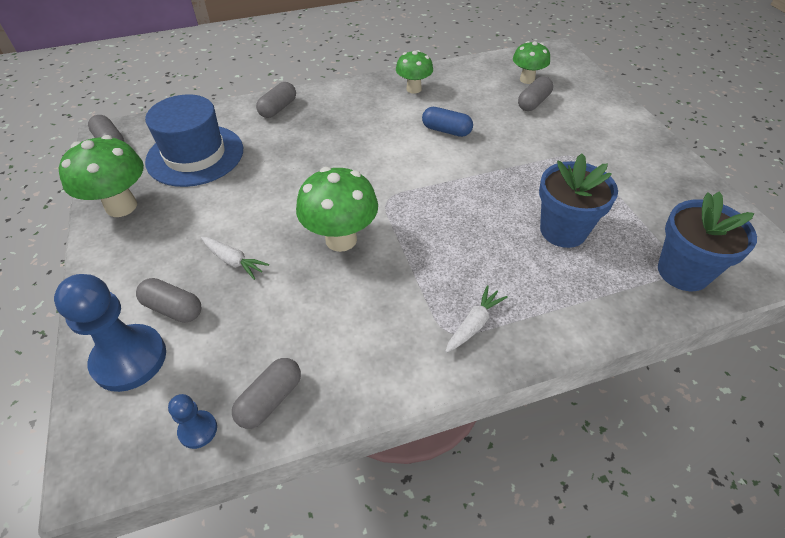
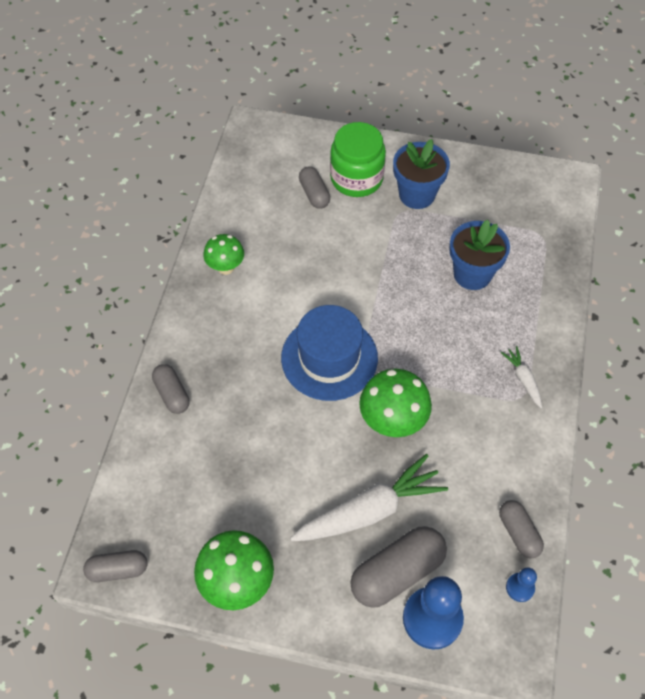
camera: 60 degrees left, 10 degrees up
(173, 308) = (397, 572): grey capsule -> grey capsule, size x1.69
(195, 155) = (199, 495): blue hat -> blue hat (329, 358)
(233, 261) = (369, 510): white carrot -> white carrot, size x2.12
(446, 130) = (307, 278): blue capsule -> none
(527, 79) = (278, 176): green mushroom -> none
(578, 118) = (356, 178): none -> green jar
(683, 272) = (547, 234): blue flower pot -> blue flower pot (417, 194)

